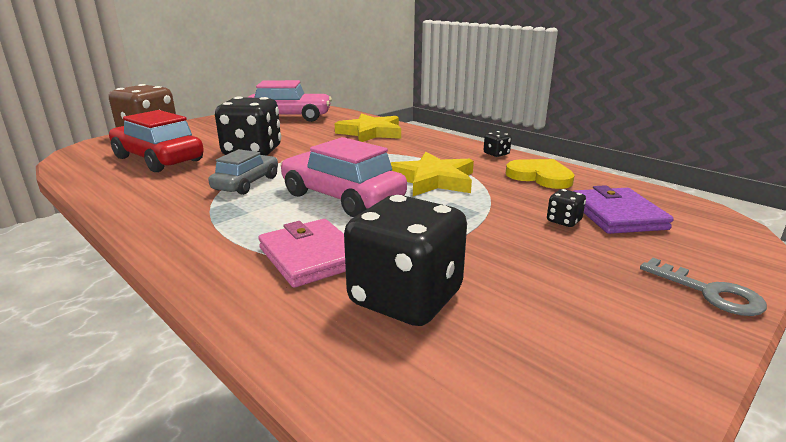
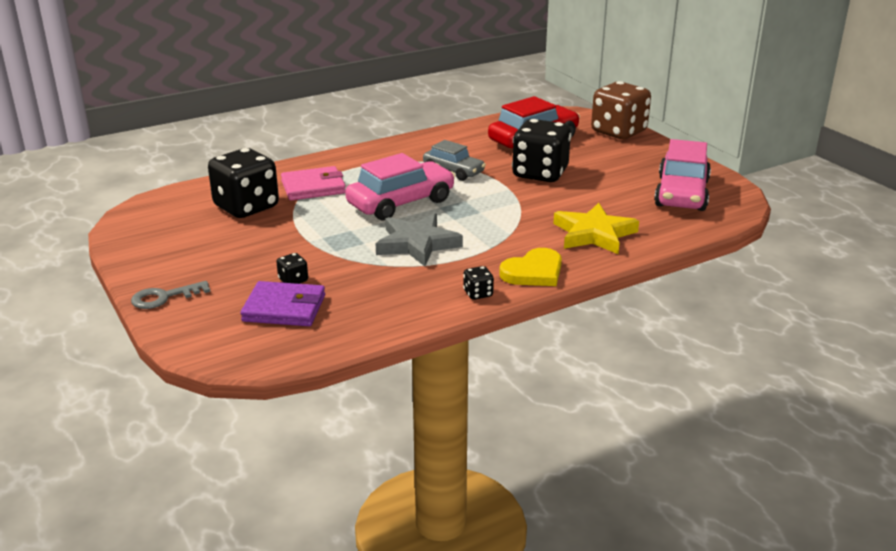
camera: 105 degrees right, 5 degrees up
(433, 180) = (417, 244): yellow star -> grey star
(540, 177) = (393, 300): yellow heart -> yellow heart (533, 272)

